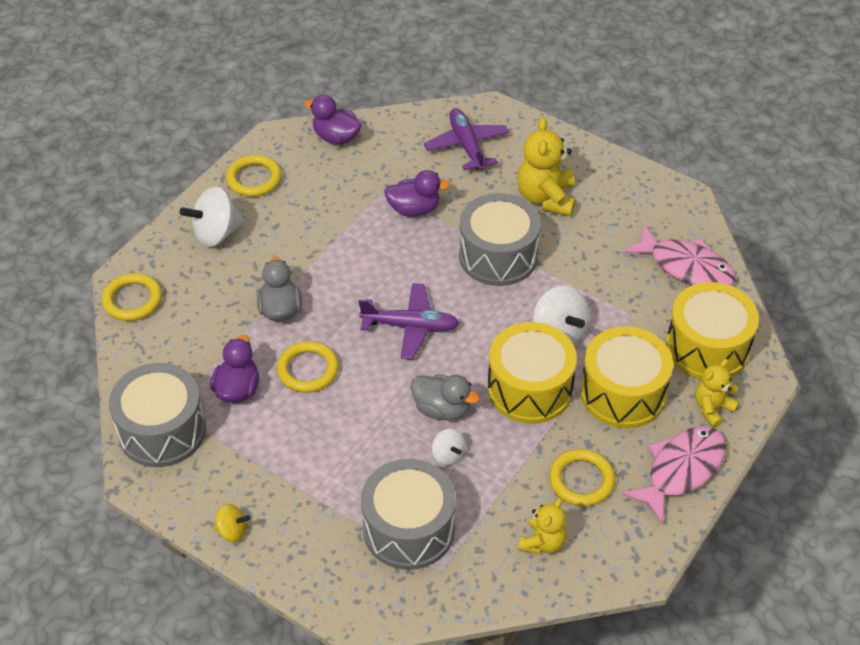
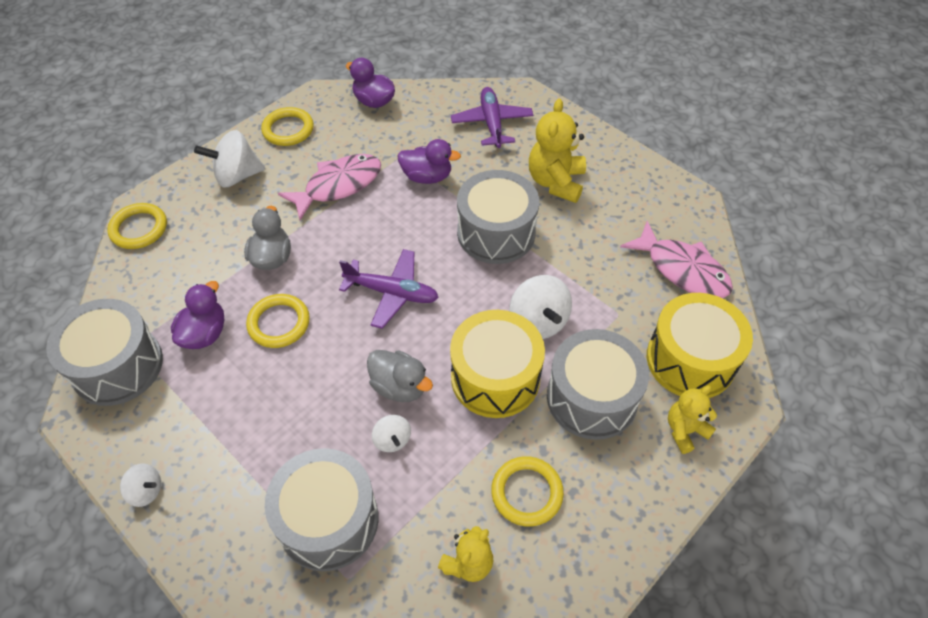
camera: 10 degrees right, 5 degrees up
(232, 531) = (146, 491): yellow spinning top -> white spinning top
(623, 393) = (591, 397): yellow drum -> grey drum
(681, 470) = (638, 499): pink fish -> pink fish (338, 186)

